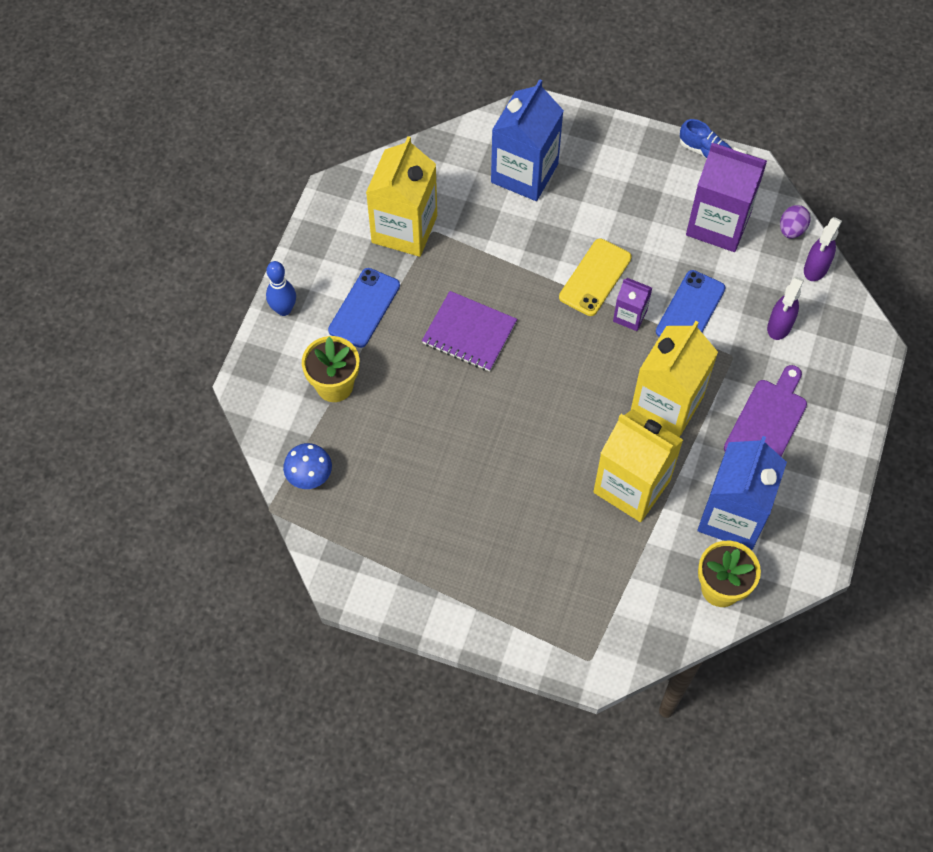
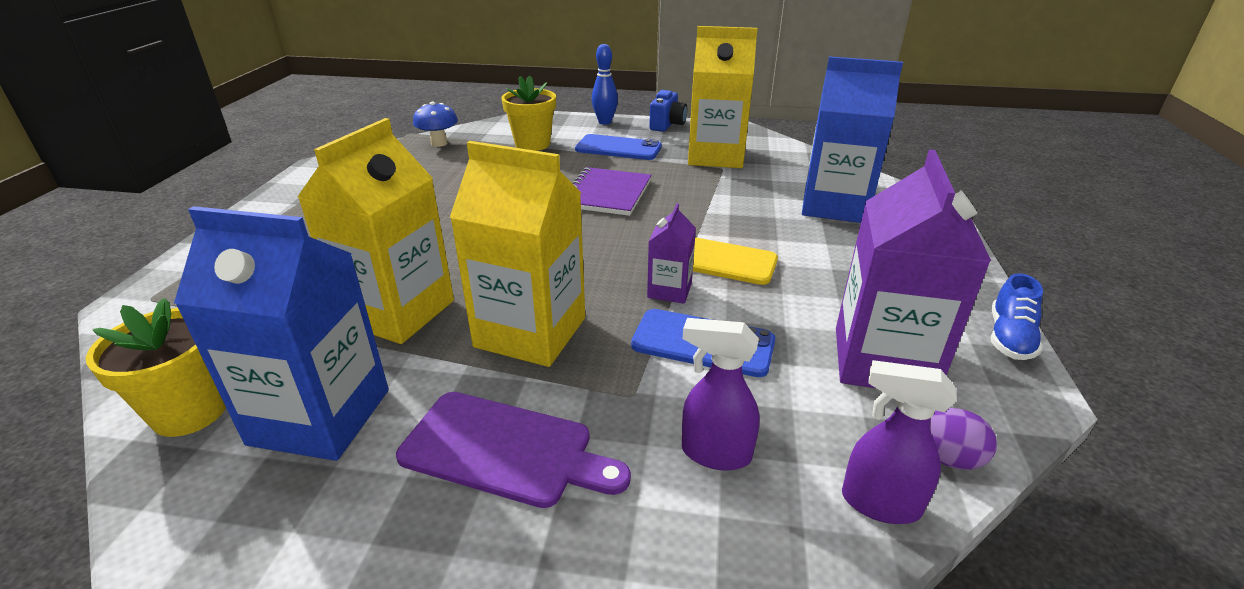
camera: 80 degrees right, 30 degrees down
(309, 252) = (667, 125): none -> blue camera

